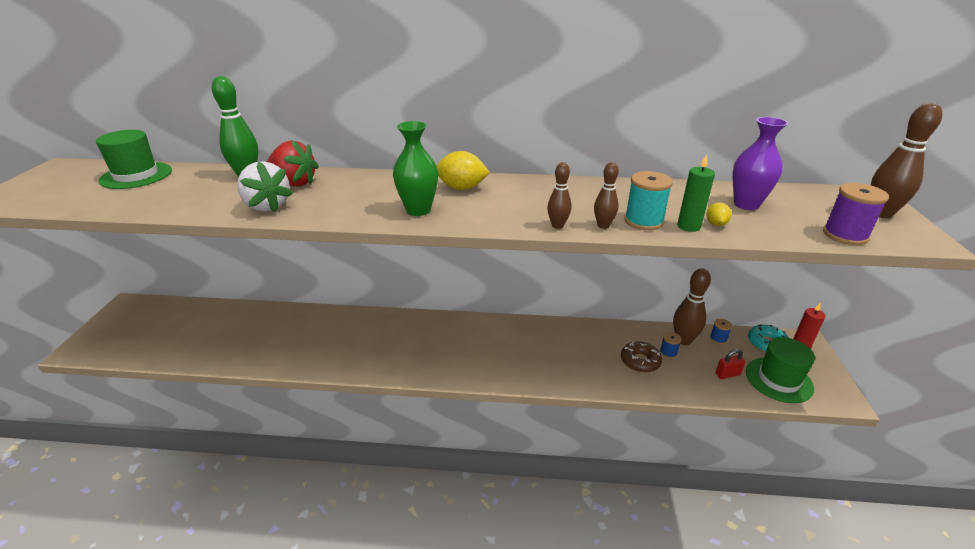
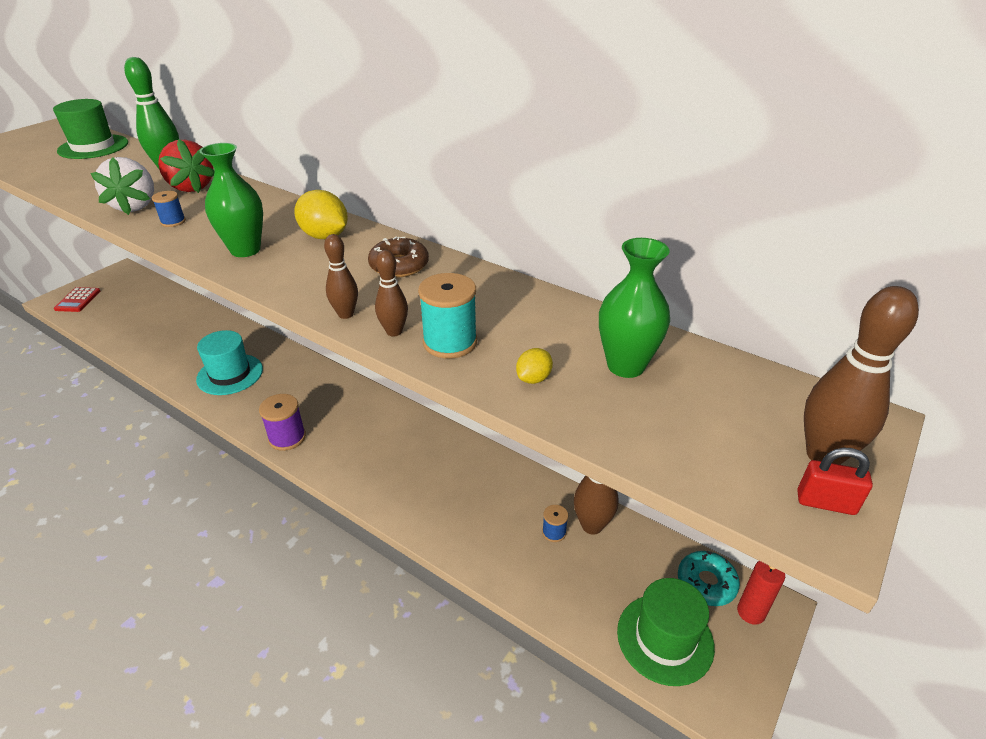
camera: 30 degrees right, 5 degrees up
(106, 341) = (78, 300): none -> red calculator
(336, 346) = (230, 374): none -> turquoise hat
(640, 361) = (507, 526): brown donut -> brown donut (399, 265)
(688, 226) = (493, 369): green candle -> none
(718, 339) = (642, 545): blue spool -> blue spool (173, 222)
(727, 374) = (600, 596): red padlock -> red padlock (825, 503)
(746, 204) = (625, 366): purple vase -> green vase
(845, 235) = (697, 465): purple spool -> purple spool (287, 437)

